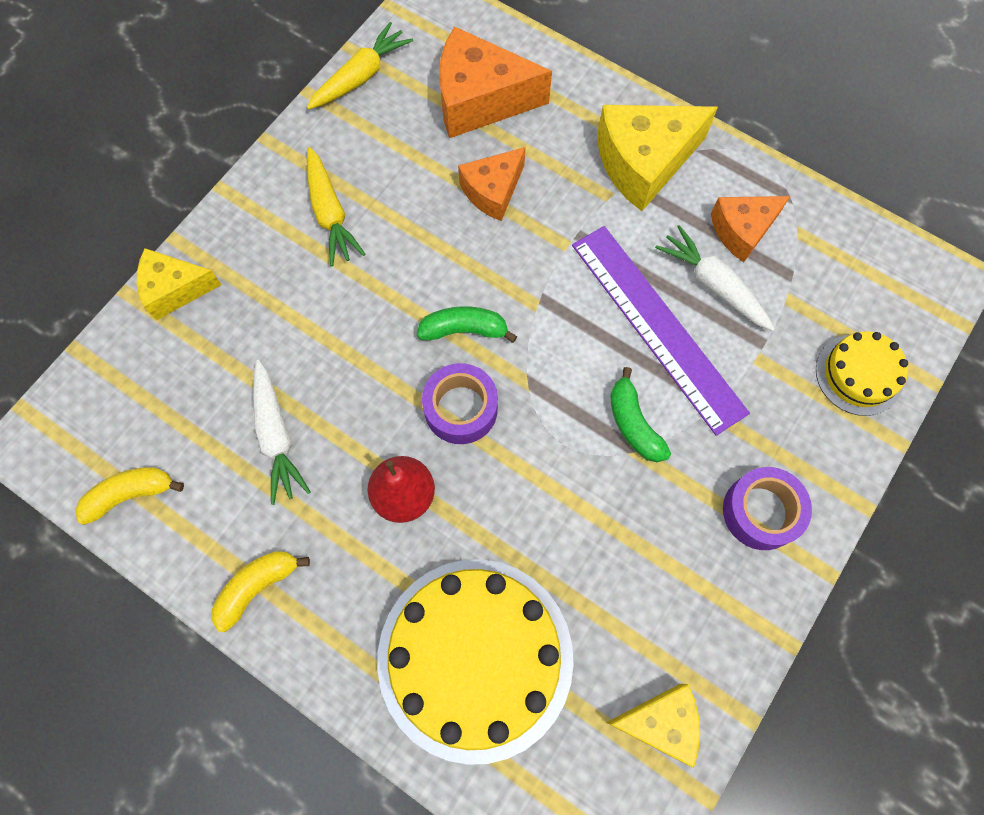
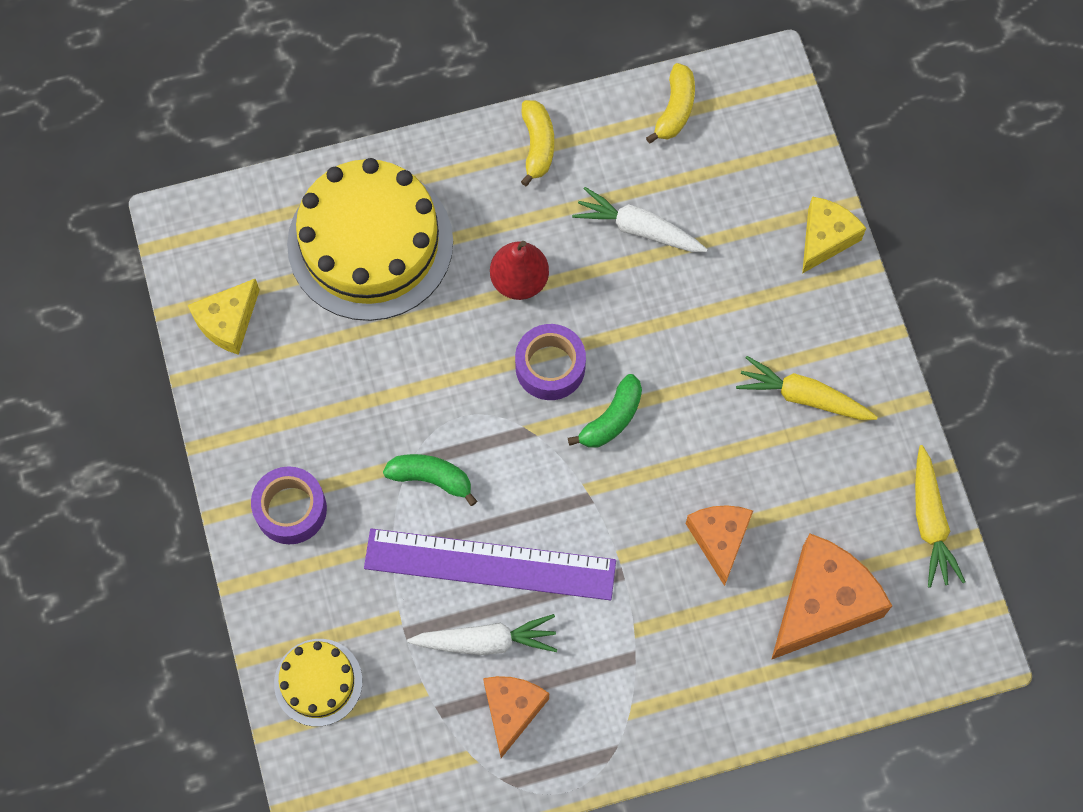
camera: 130 degrees right, 0 degrees up
(644, 163) = (643, 688): yellow cheese -> none

